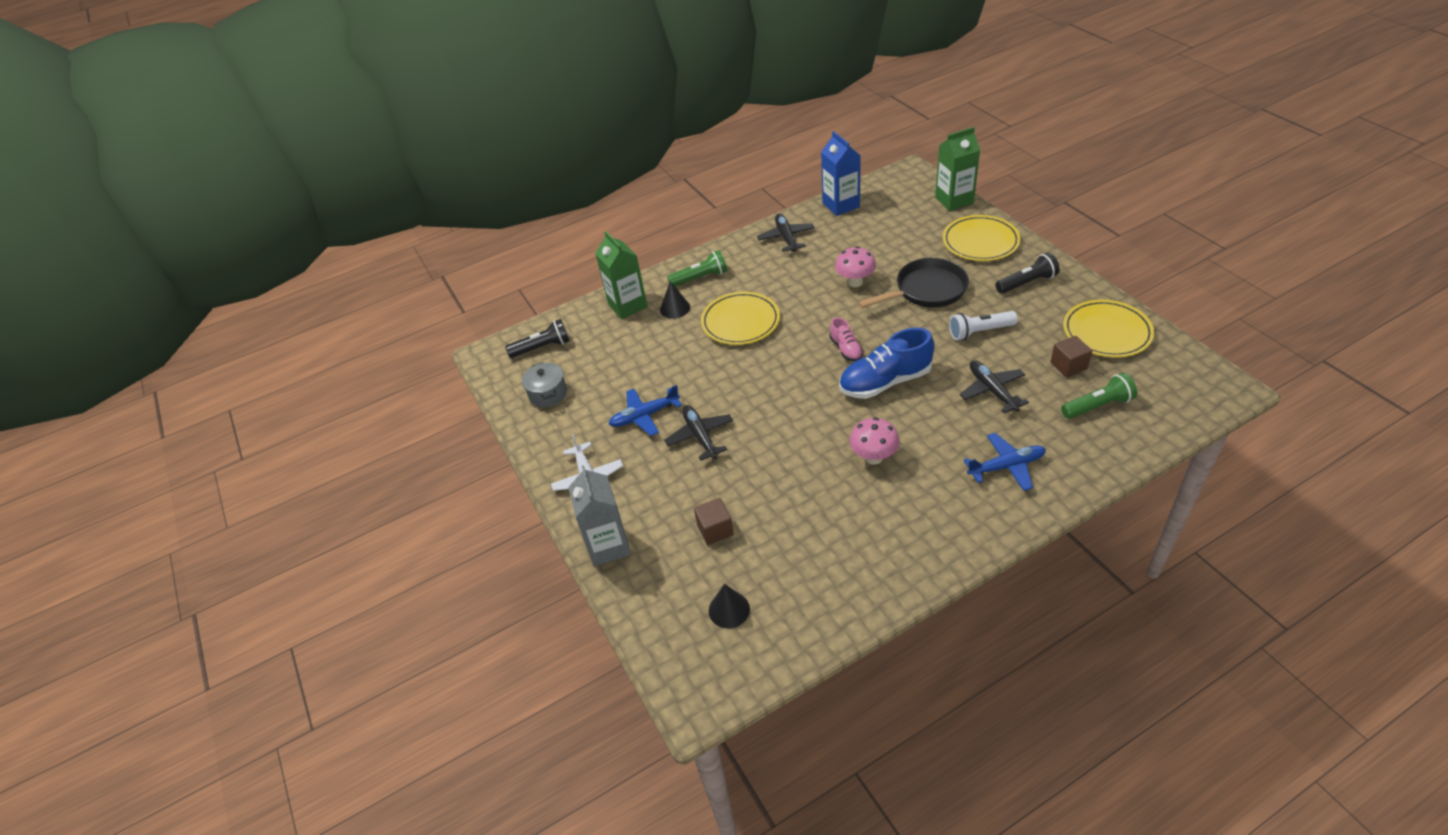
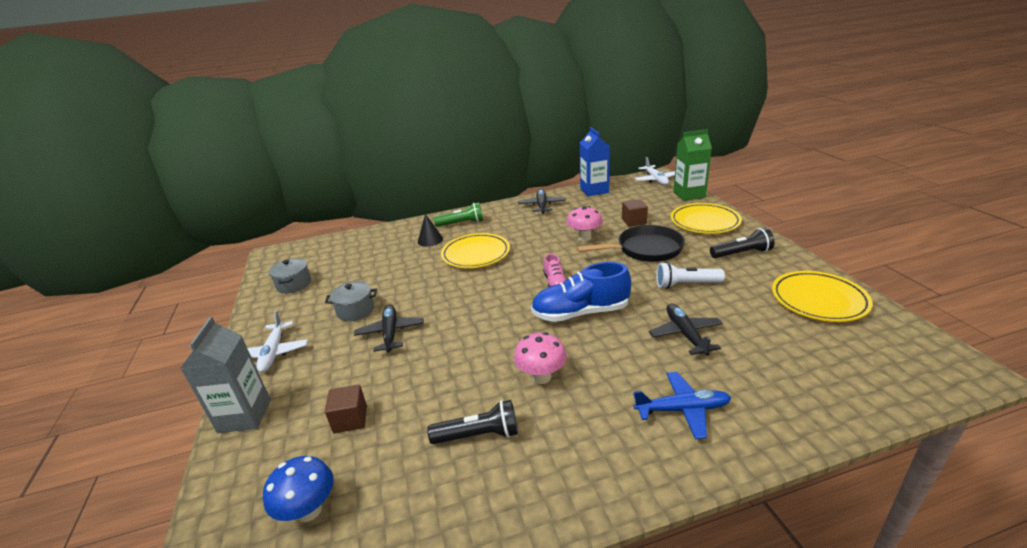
camera: 10 degrees right, 15 degrees down
(542, 347) = (315, 254): black flashlight -> black flashlight (479, 435)
(627, 305) = (396, 235): green carton -> none
(644, 416) = (355, 310): blue plane -> grey pot
(729, 609) = (309, 510): black cone -> blue mushroom
(909, 178) = (656, 180): none -> white plane
(1068, 366) = (773, 323): brown cube -> brown cube (634, 221)
(1098, 406) = (801, 365): green flashlight -> none

